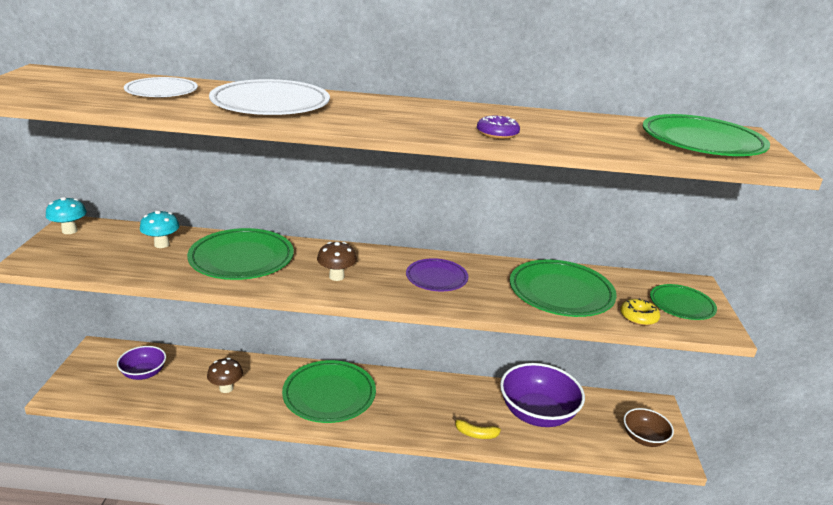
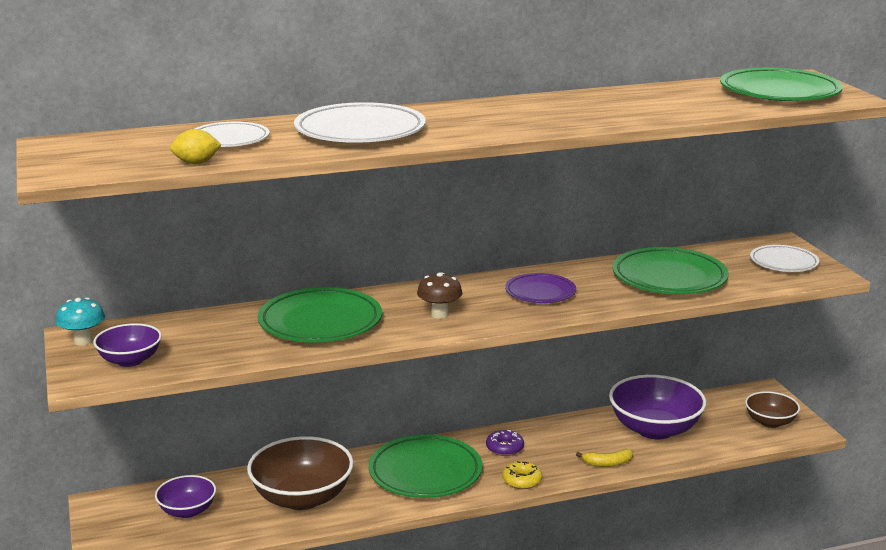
camera: 20 degrees left, 5 degrees down
(78, 255) = (130, 360): none -> purple bowl
(101, 104) = (196, 163): none -> yellow lemon
(162, 244) = (212, 329): turquoise mushroom -> none
(226, 388) = (302, 498): brown mushroom -> brown bowl
(497, 134) = (605, 118): purple donut -> purple donut (504, 448)
(638, 317) = (754, 281): yellow donut -> yellow donut (522, 480)
(681, 305) = (783, 262): green plate -> white plate

